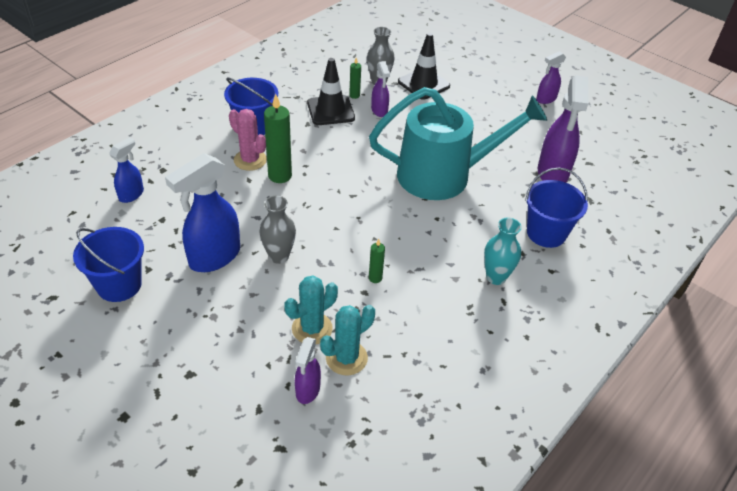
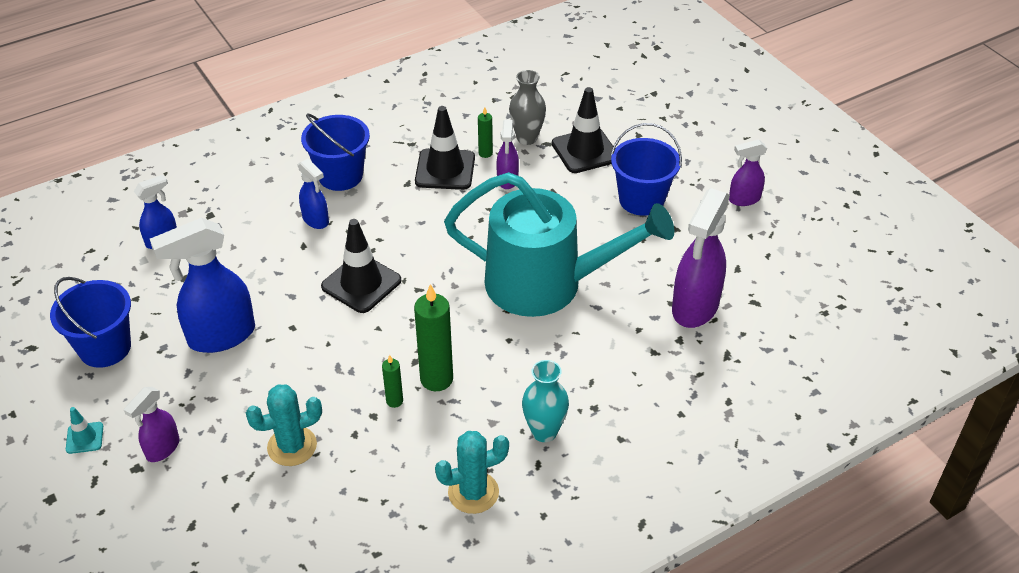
camera: 20 degrees right, 0 degrees up
(133, 360) = (84, 438): none -> turquoise traffic cone
(250, 160) = (316, 220): pink cactus -> blue spray bottle
(279, 256) = (294, 350): grey vase -> none
(280, 176) = (342, 247): green candle -> green candle (436, 379)
(307, 199) = (361, 283): none -> black traffic cone
(307, 390) = (254, 517): purple spray bottle -> purple spray bottle (162, 449)
(346, 358) = (314, 490): turquoise cactus -> turquoise cactus (473, 492)
(546, 233) = (641, 388): blue bucket -> blue bucket (641, 200)

